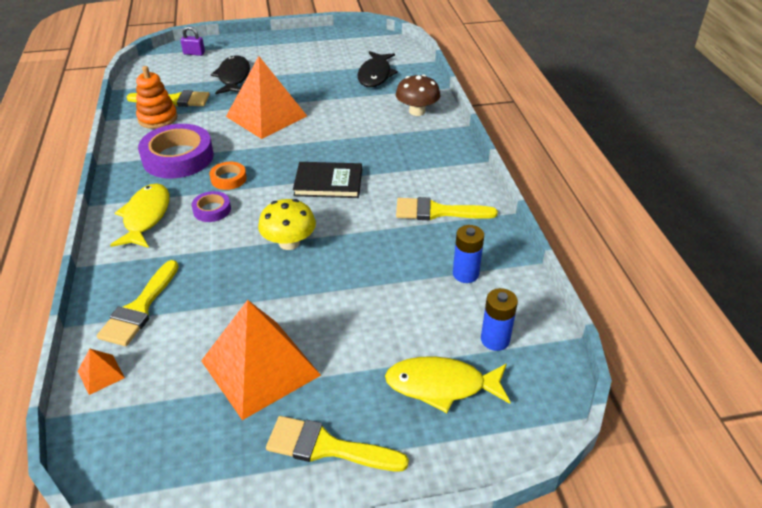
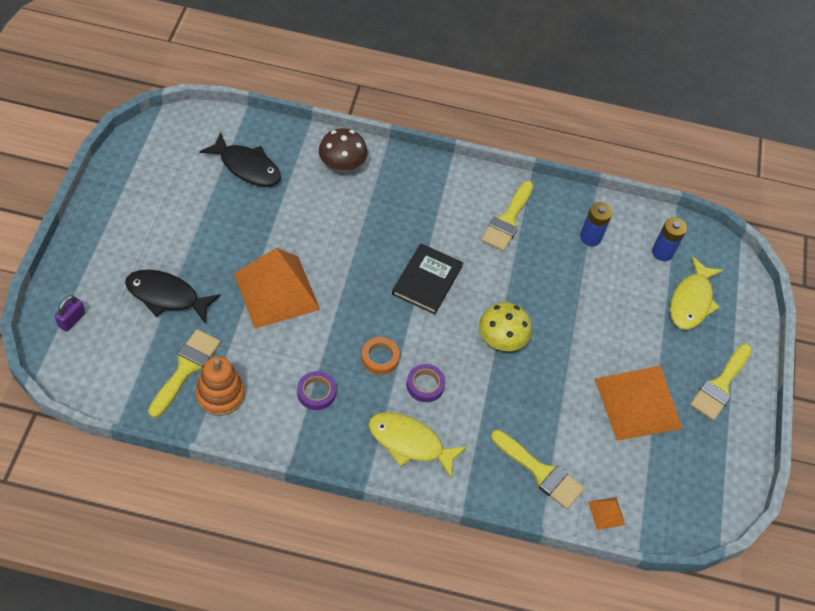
camera: 75 degrees left, 15 degrees up
(178, 157) = (316, 392): purple tape -> purple tape, size x0.49

